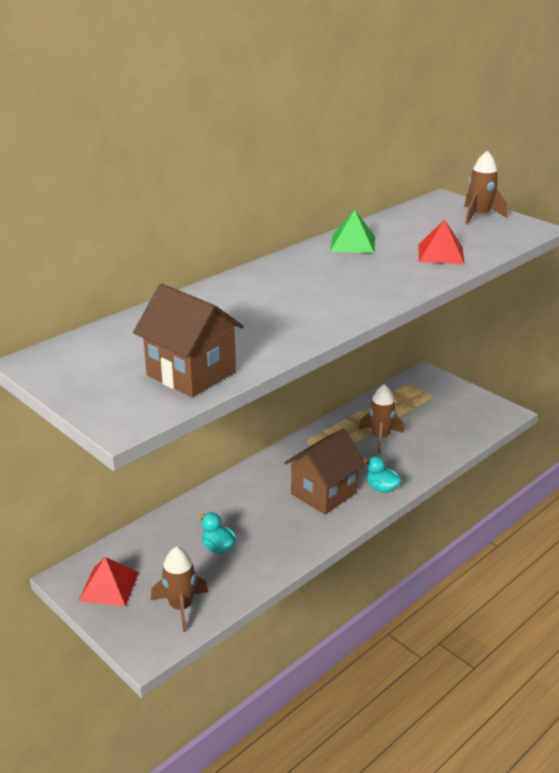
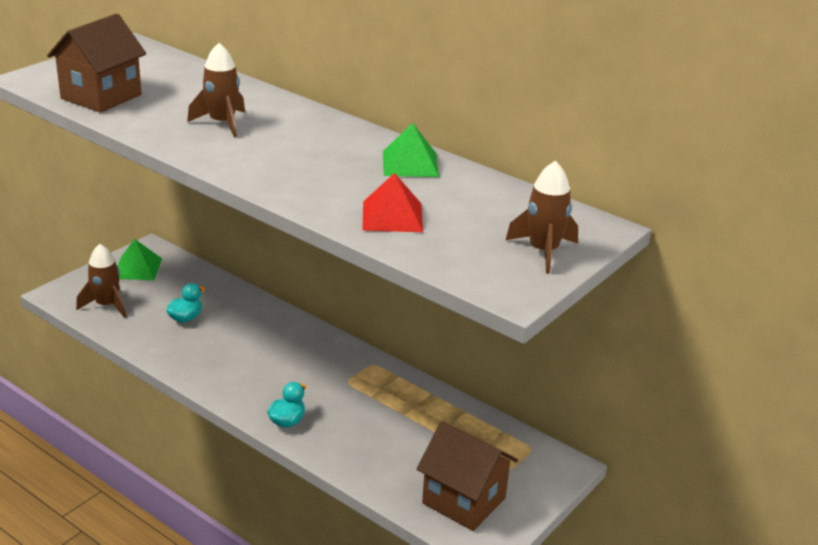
camera: 80 degrees right, 0 degrees up
(109, 586) = (137, 268): red pyramid -> green pyramid
(324, 493) = (274, 379): brown house -> brown house (464, 501)
(380, 437) = (392, 421): brown rocket -> brown rocket (222, 123)

